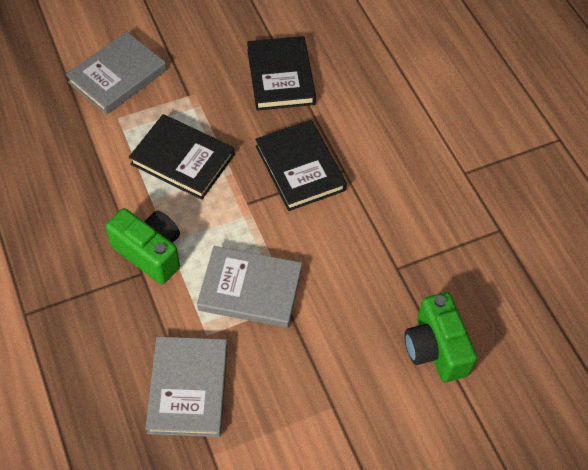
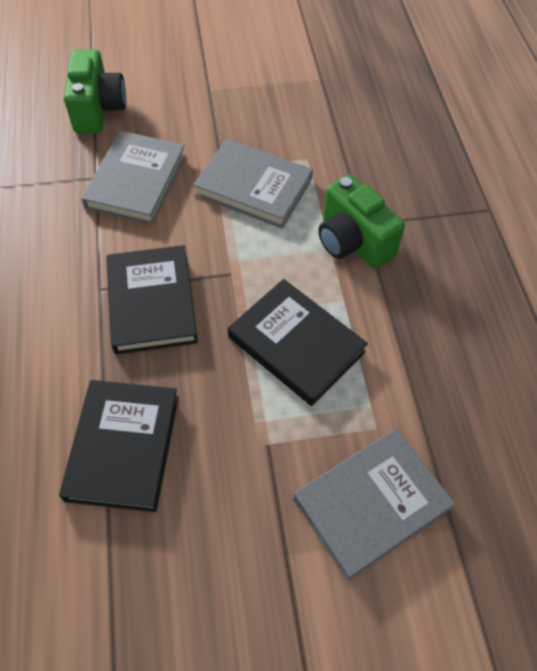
camera: 165 degrees left, 0 degrees up
(188, 388) = (332, 123): grey book -> grey book (136, 181)

